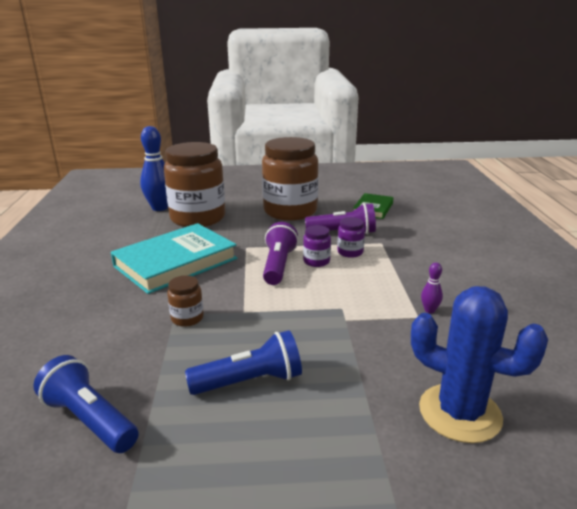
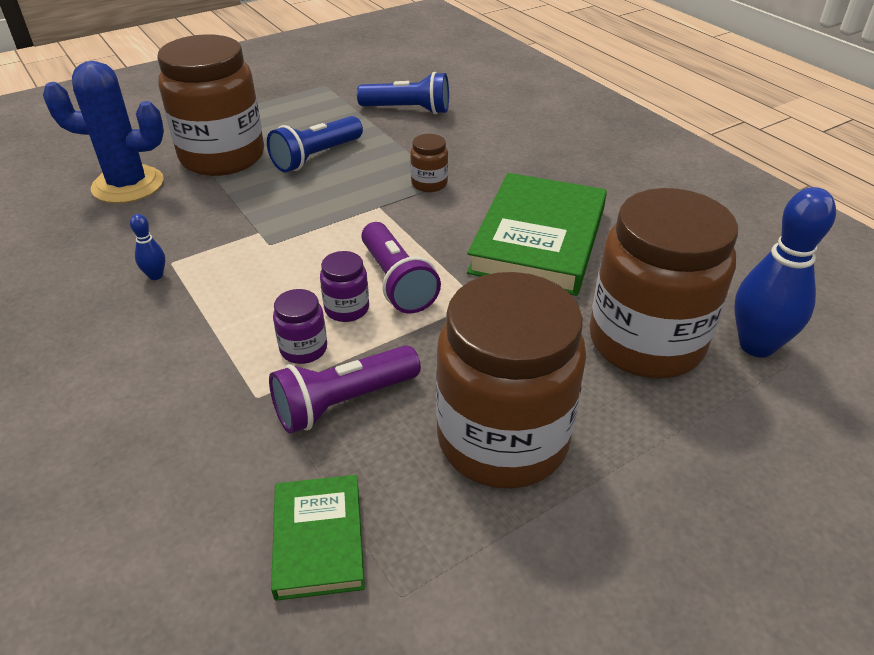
camera: 150 degrees right, 15 degrees up
(175, 262) = (539, 240): turquoise book -> green book
(346, 419) = (222, 157): none -> brown jar
(429, 310) = (156, 276): purple bowling pin -> blue bowling pin

